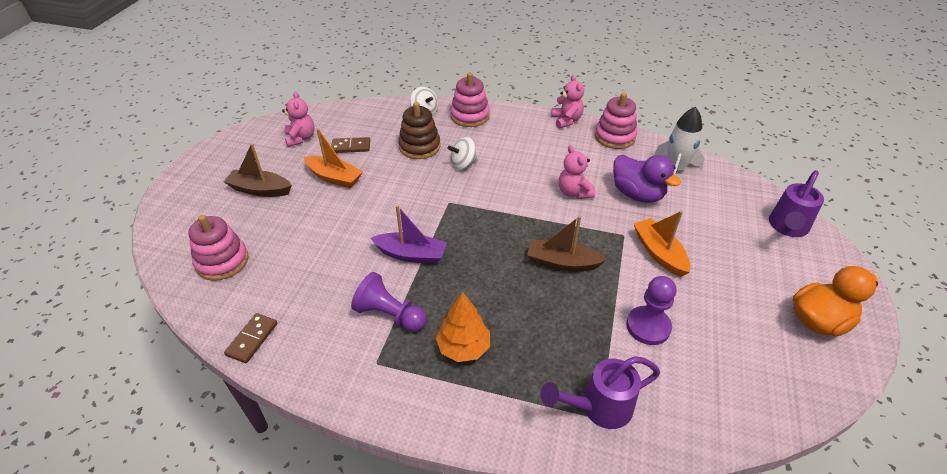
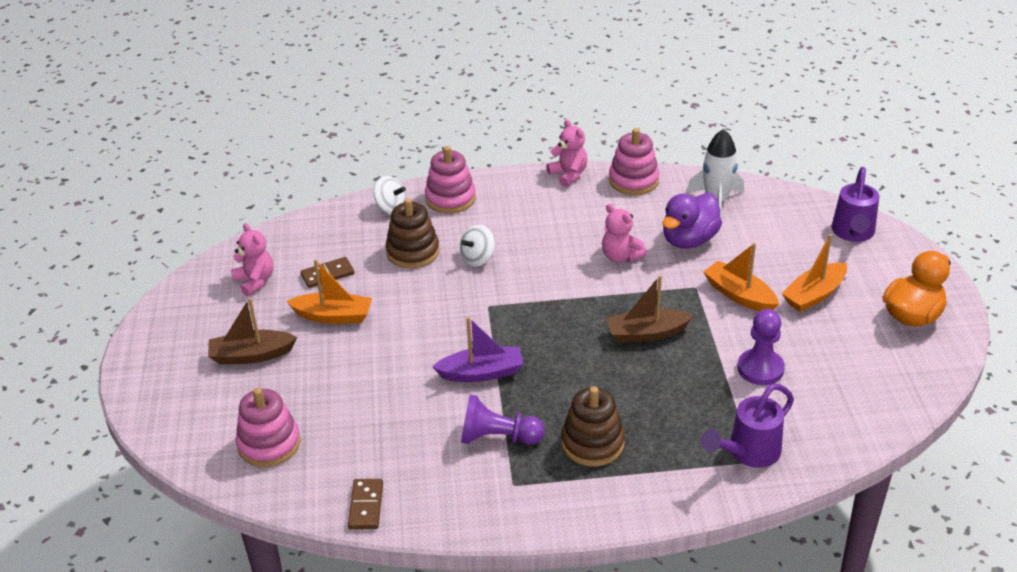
camera: 20 degrees left, 5 degrees down
(463, 347) = (592, 443): orange tree -> brown stacking toy
(637, 194) = (689, 240): purple duck -> purple duck turned 105 degrees clockwise
(728, 272) = (814, 295): none -> orange boat

